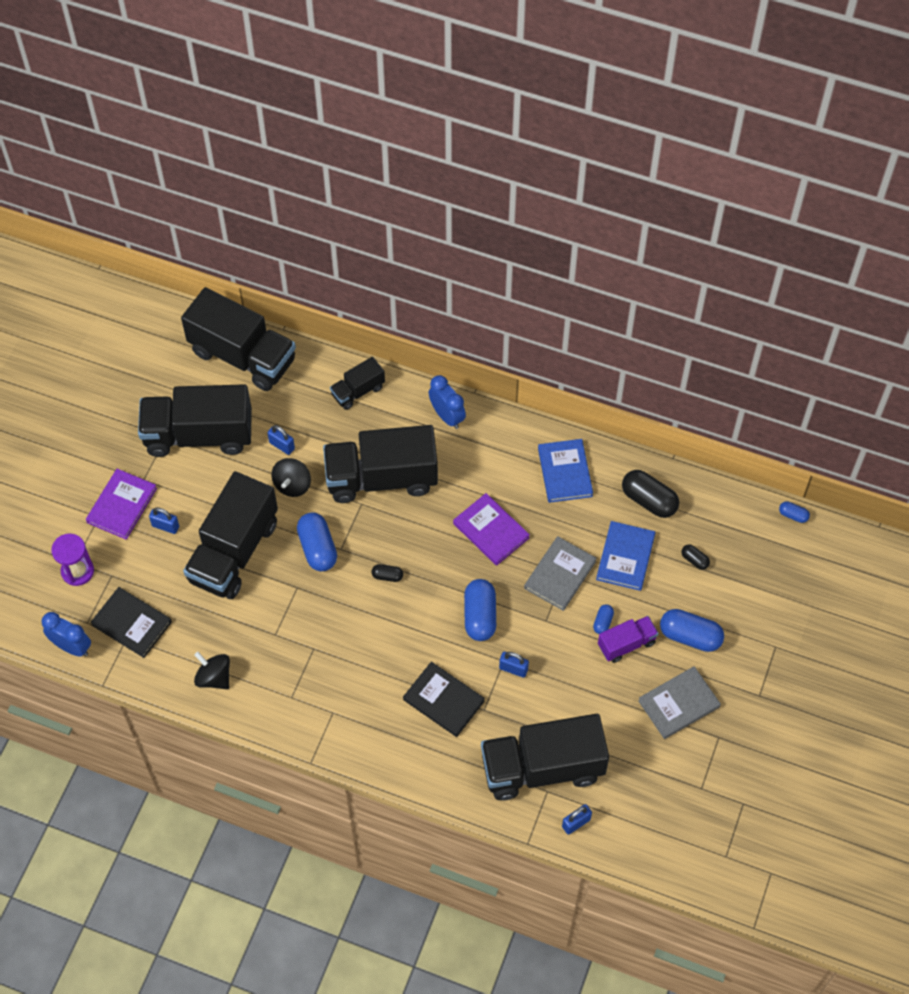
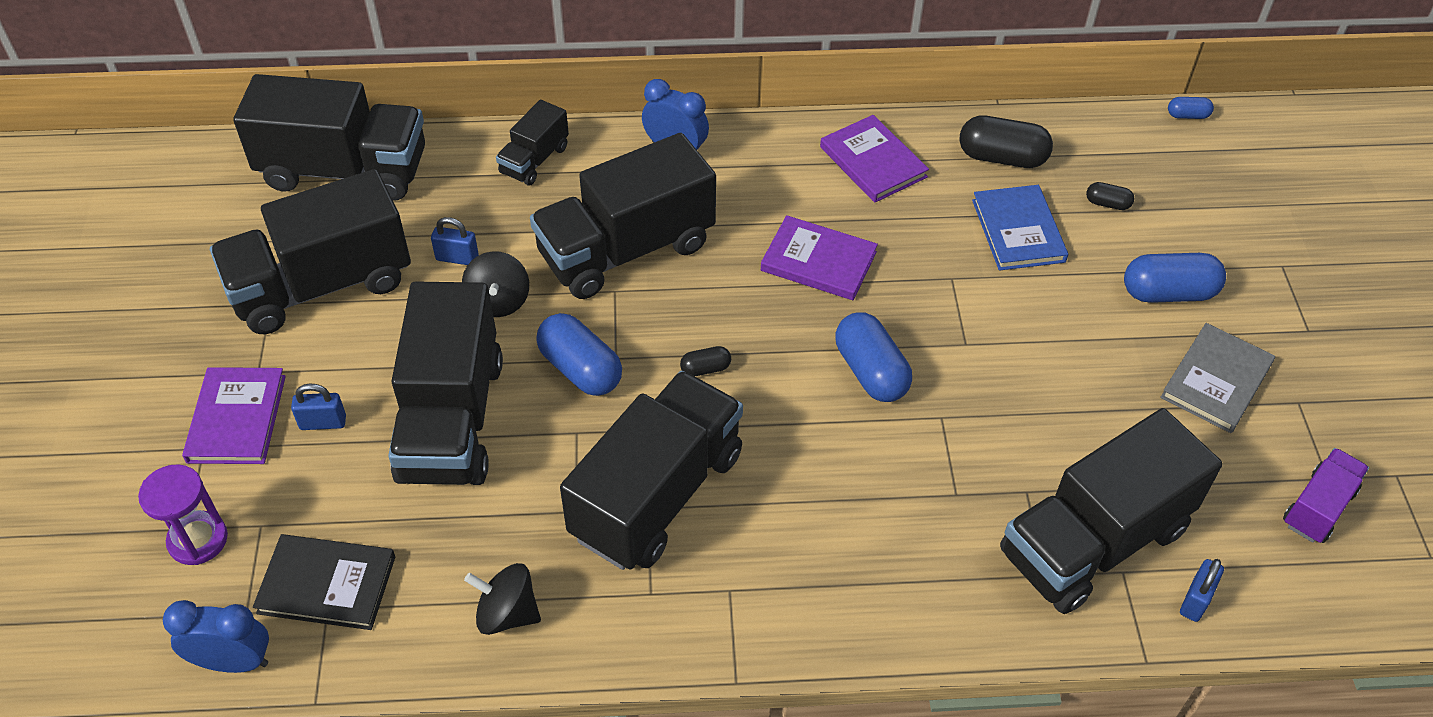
camera: 25 degrees left, 10 degrees down
(322, 643) = (657, 495): none -> black truck
(443, 700) = (889, 505): black book -> none
(513, 669) = (962, 423): blue padlock -> none
(560, 575) = (947, 281): grey book -> none
(565, 472) = (873, 162): blue book -> purple book
(603, 622) = (1043, 318): blue capsule -> none
(626, 644) = (1094, 333): purple truck -> purple truck (1318, 508)

